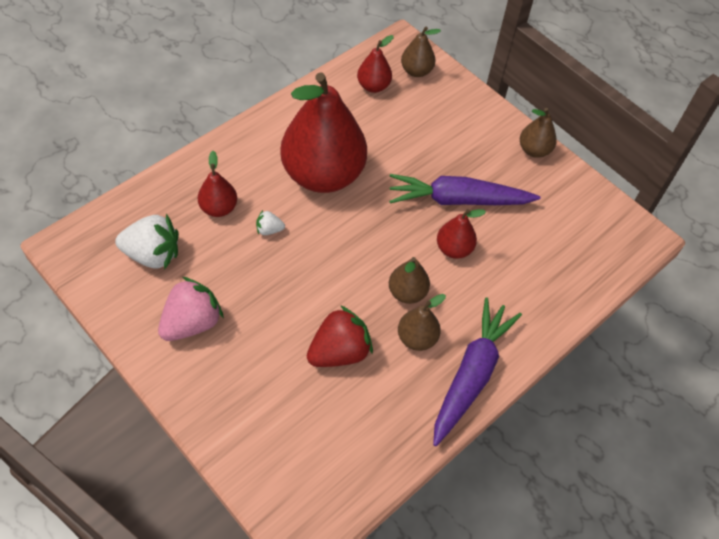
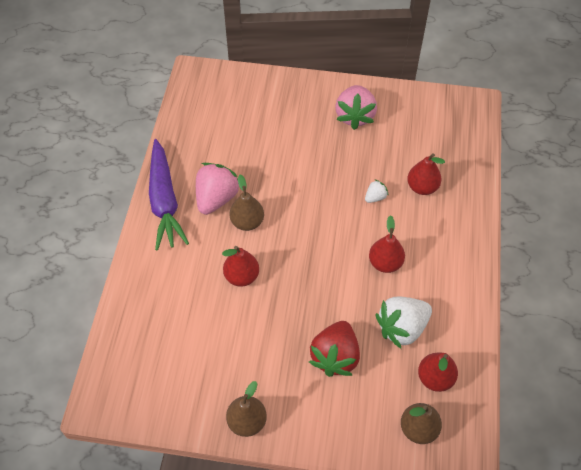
camera: 145 degrees right, 0 degrees up
(153, 255) = (422, 133): white strawberry -> white strawberry (402, 328)
(323, 175) = (385, 263): red pear -> red pear, size x0.45
(339, 352) = (256, 159): red strawberry -> red strawberry (335, 357)
(417, 338) = (216, 199): brown pear -> pink strawberry
(458, 200) = (271, 319): purple carrot -> none

